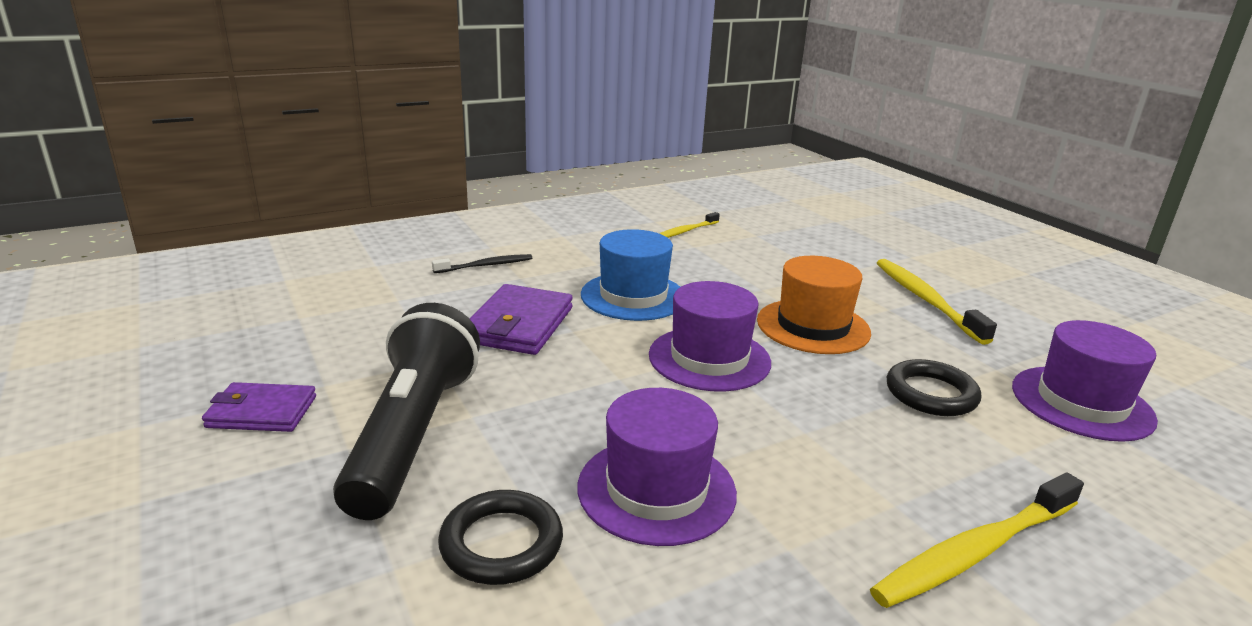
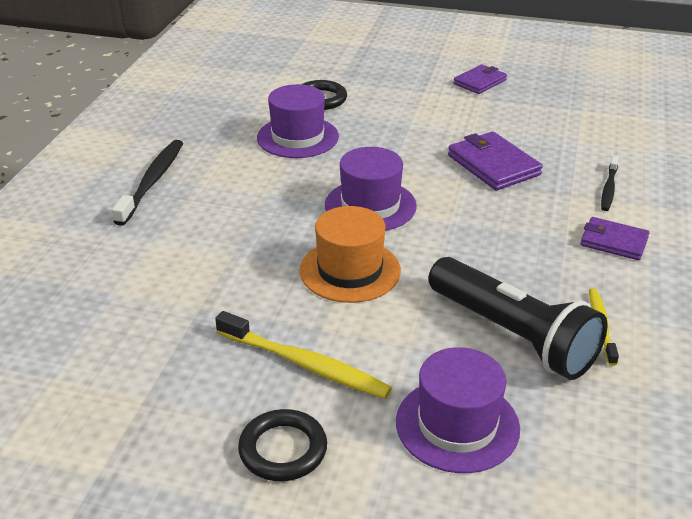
camera: 135 degrees right, 10 degrees up
(413, 434) = (416, 105): black flashlight -> black flashlight (513, 335)
(574, 247) = (613, 242): none -> purple wallet
(633, 296) = (487, 223): blue hat -> none
(931, 394) = (226, 256): black ring -> black ring (283, 449)
(975, 551) = (152, 182): yellow toothbrush -> black toothbrush
(1081, 403) = (128, 307): purple hat -> purple hat (457, 425)

